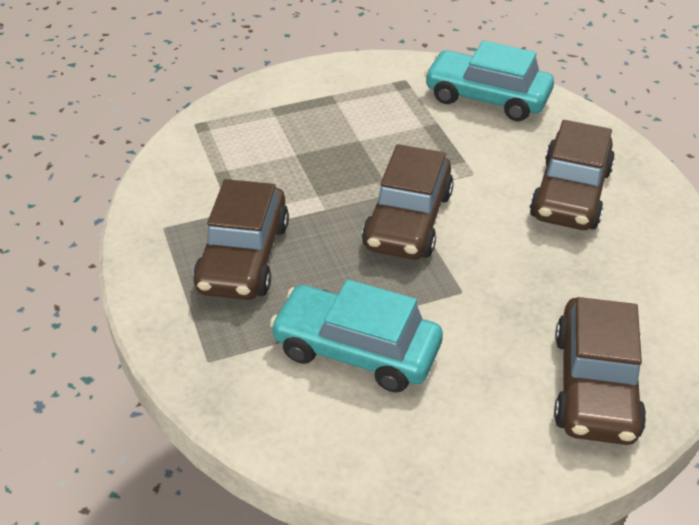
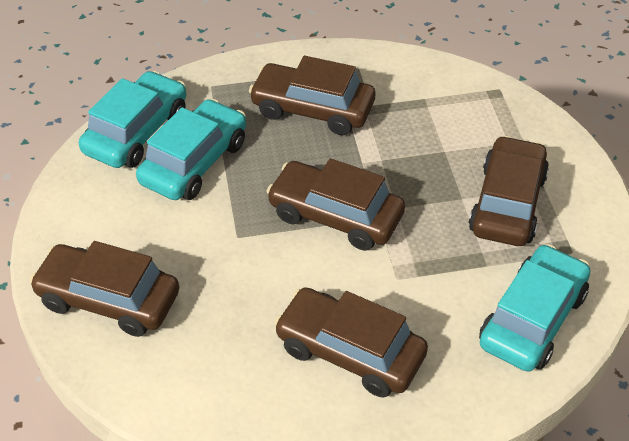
camera: 100 degrees right, 5 degrees up
(312, 424) = (136, 132): none -> turquoise car
(358, 114) = (507, 203): none -> brown car

